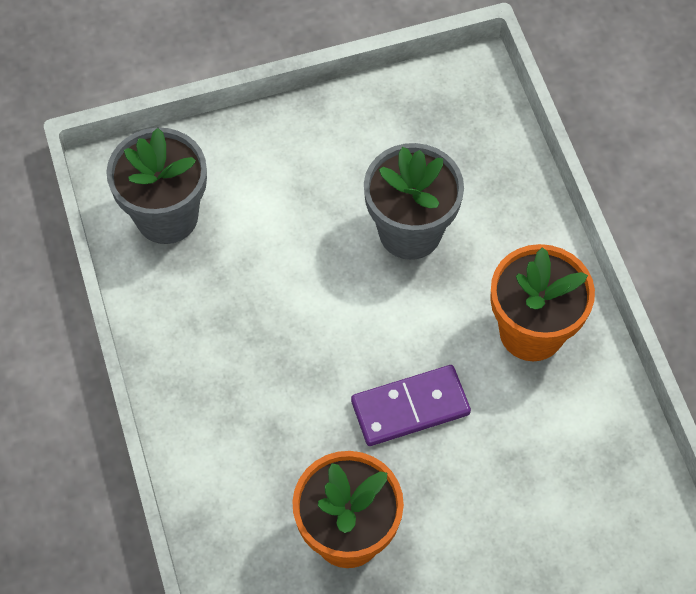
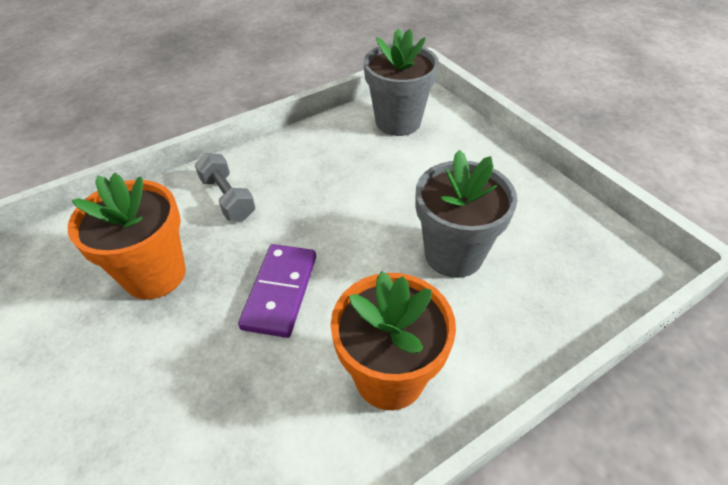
camera: 75 degrees right, 15 degrees down
(246, 445) = (228, 198): none -> grey dumbbell
(410, 407) = (280, 292): purple domino -> purple domino turned 45 degrees clockwise

